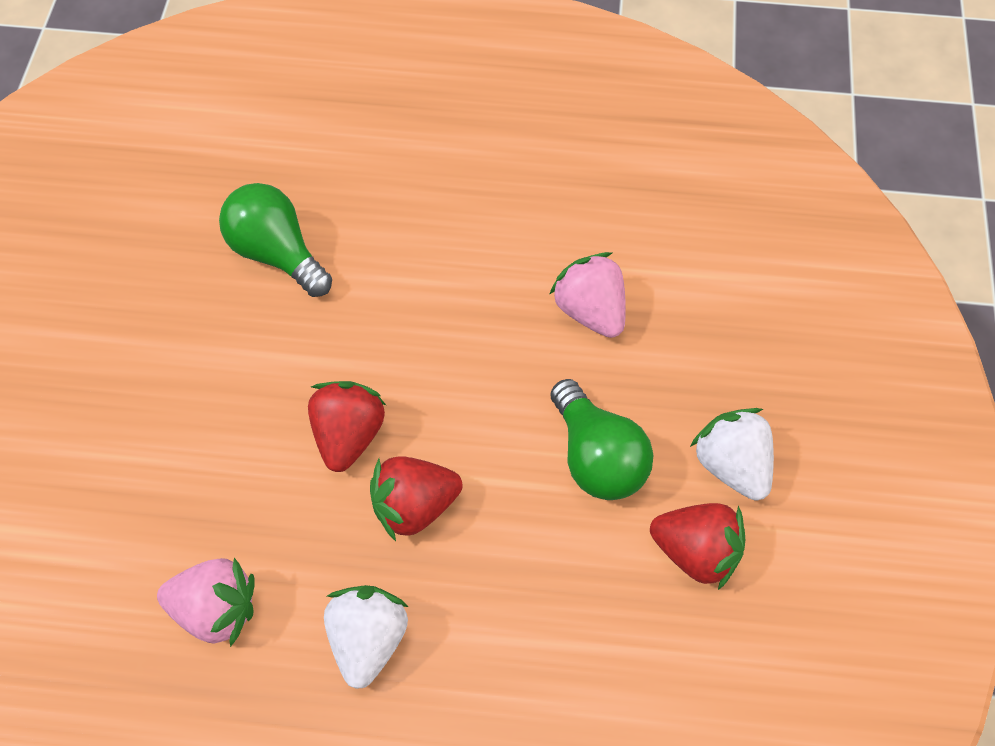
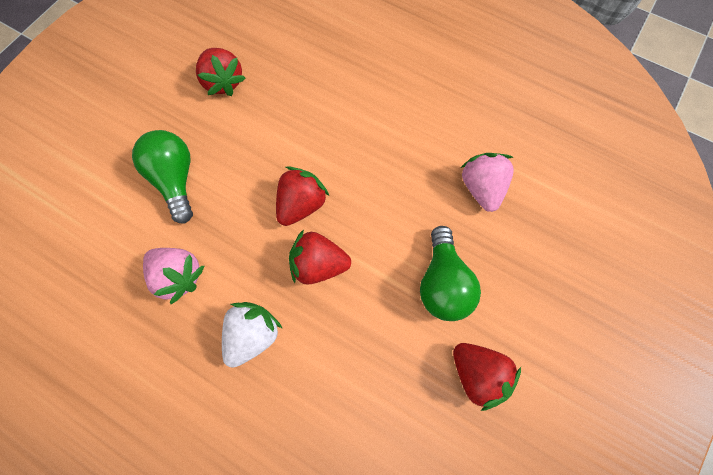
camera: 25 degrees right, 10 degrees up
(138, 309) = (223, 82): none -> red strawberry
(276, 254) = (313, 80): green light bulb -> green light bulb (175, 180)
(732, 466) = (527, 327): white strawberry -> none

